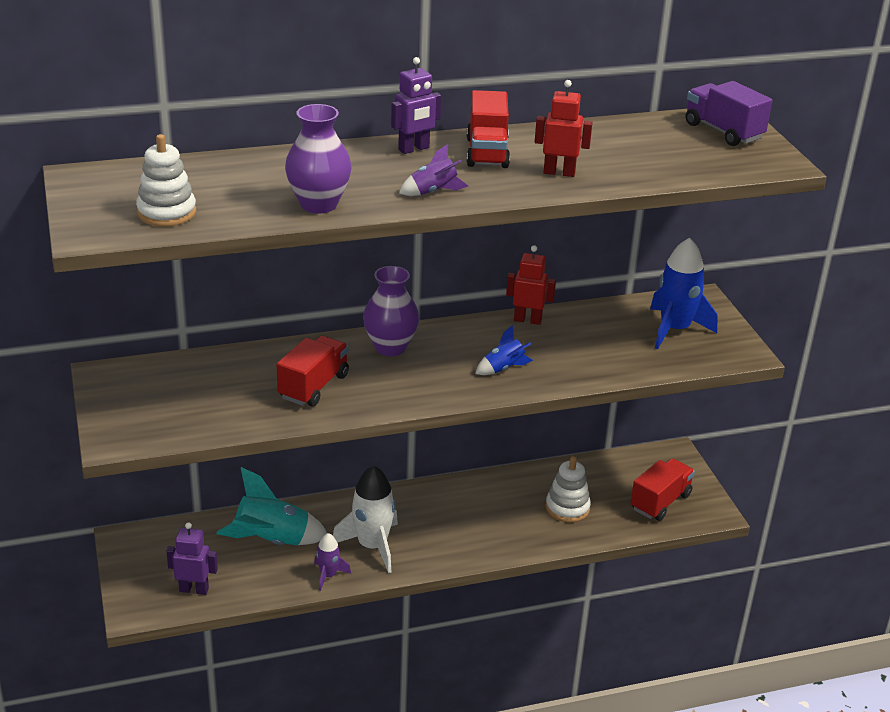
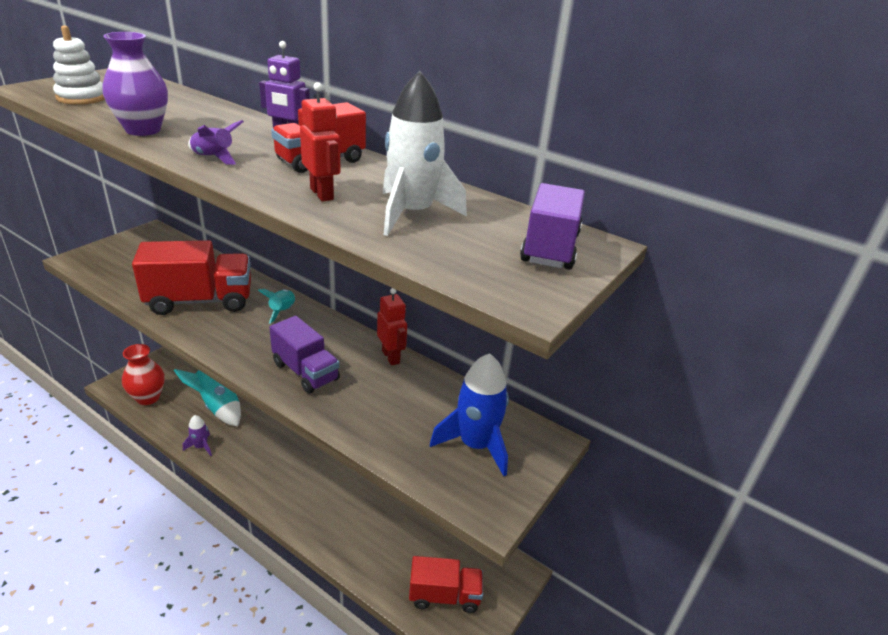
camera: 50 degrees right, 0 degrees up
(194, 589) = (148, 397): purple robot -> red vase
(313, 386) = (200, 301): red truck -> red truck, size x1.52
(372, 546) = (247, 452): white rocket -> white rocket (412, 214)
(390, 347) = (282, 311): purple vase -> turquoise rocket
(503, 368) = (305, 372): blue rocket -> purple truck
(567, 508) = (380, 536): white stacking toy -> none

